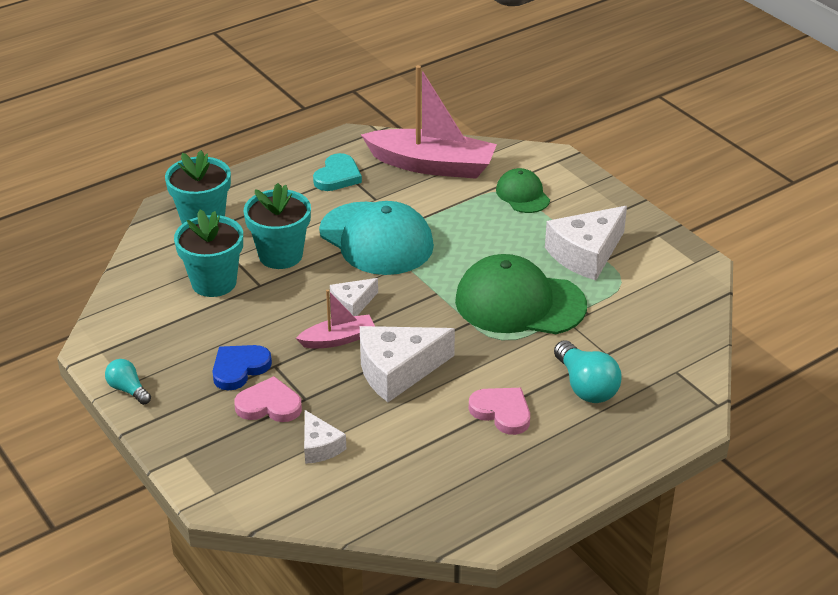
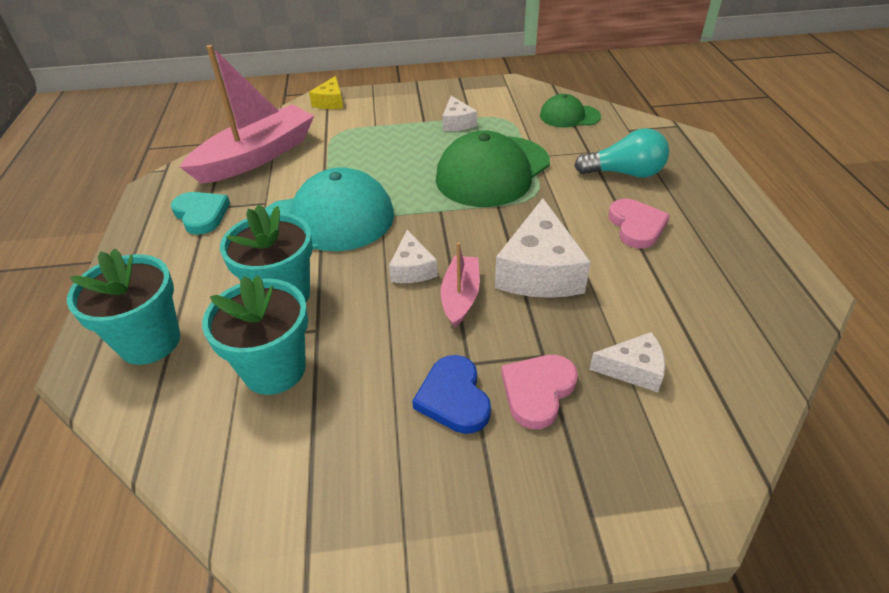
camera: 60 degrees left, 5 degrees up
(128, 390) = (417, 543): turquoise light bulb -> none
(502, 412) = (636, 226): pink heart -> pink heart turned 105 degrees clockwise
(522, 195) = (351, 126): green cap -> green cap (569, 116)
(554, 164) = (330, 102): none -> yellow cheese
(586, 254) = (457, 123): white cheese -> white cheese, size x0.54

